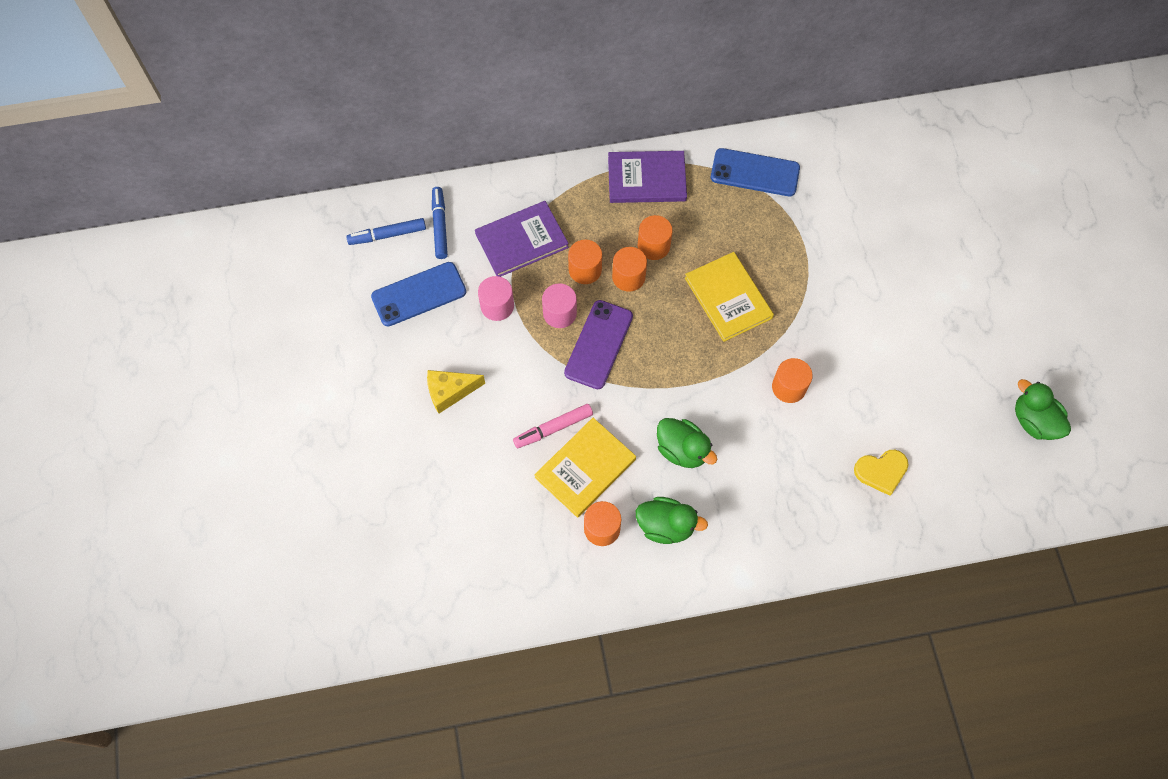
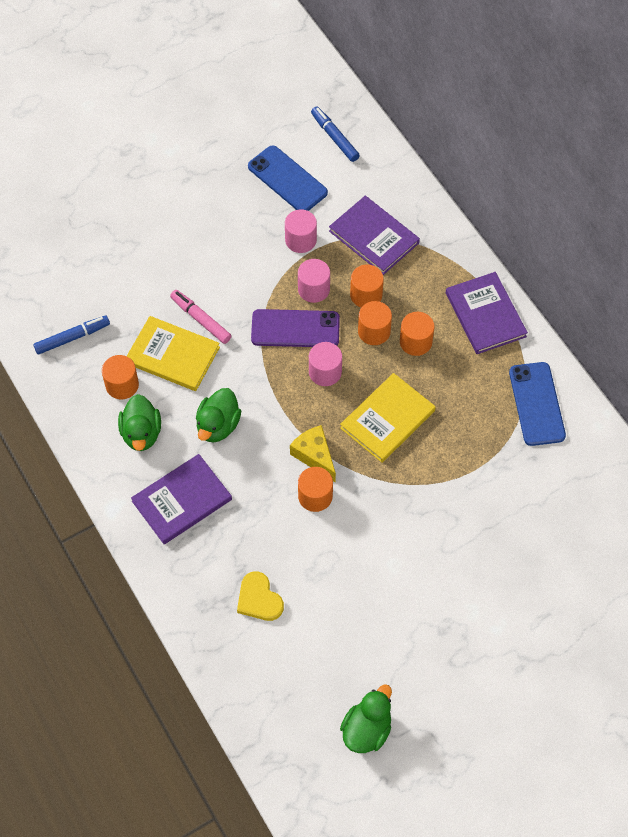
camera: 70 degrees right, 5 degrees down
(439, 226) = (361, 171): blue marker -> blue marker (72, 337)
(450, 392) = (205, 233): yellow cheese -> yellow cheese (314, 456)
(657, 334) = (325, 372): none -> pink cylinder
(754, 510) = (182, 500): none -> purple book

